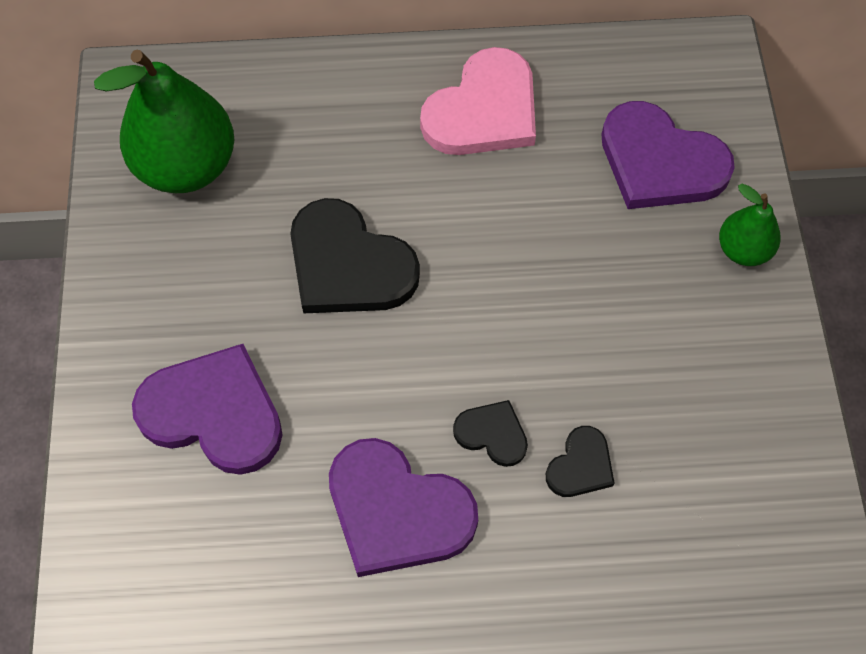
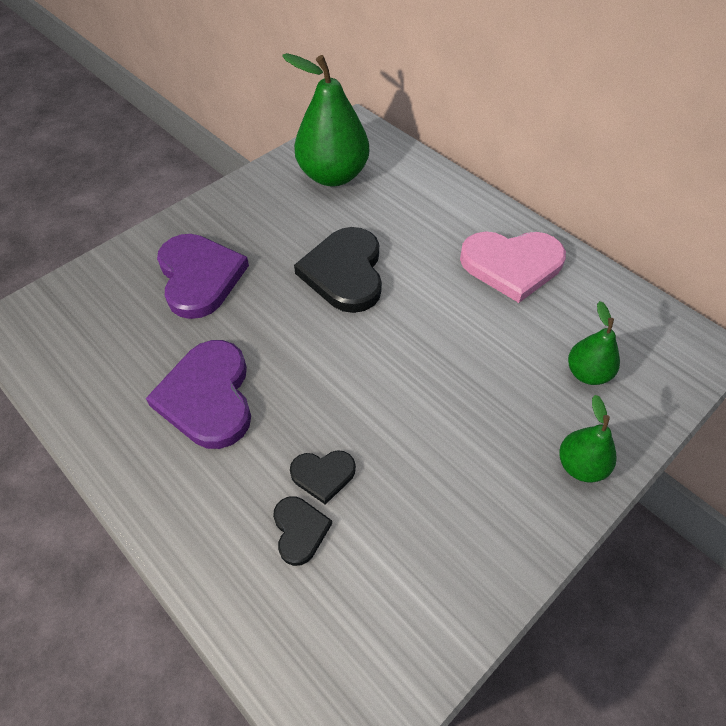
camera: 50 degrees right, 10 degrees down
(492, 434) = (301, 411): black heart -> black heart (299, 530)
(660, 162) = (587, 373): purple heart -> green pear

